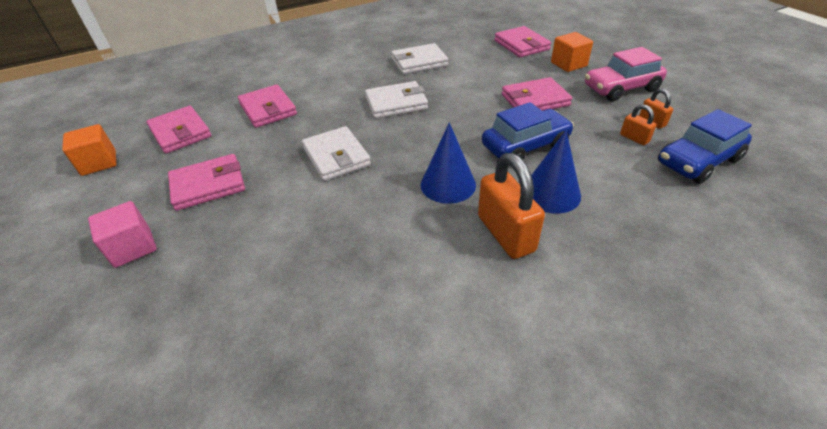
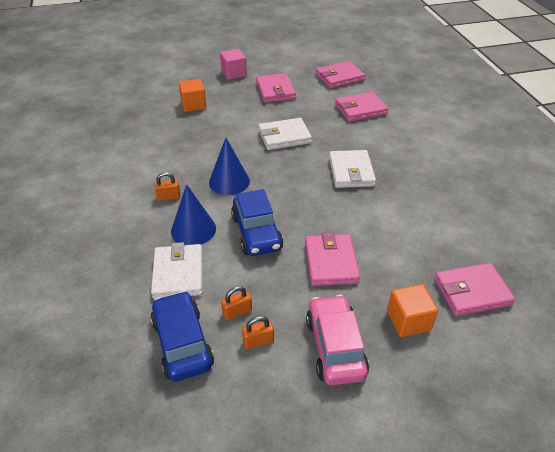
camera: 100 degrees right, 0 degrees up
(99, 163) = (315, 55): orange cube -> orange cube (193, 105)
(419, 62) = (432, 197): white wallet -> white wallet (178, 274)
(506, 233) = (168, 197): orange padlock -> orange padlock, size x0.49

